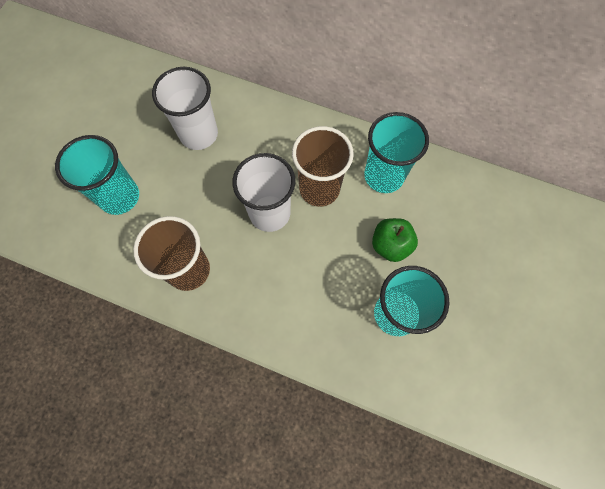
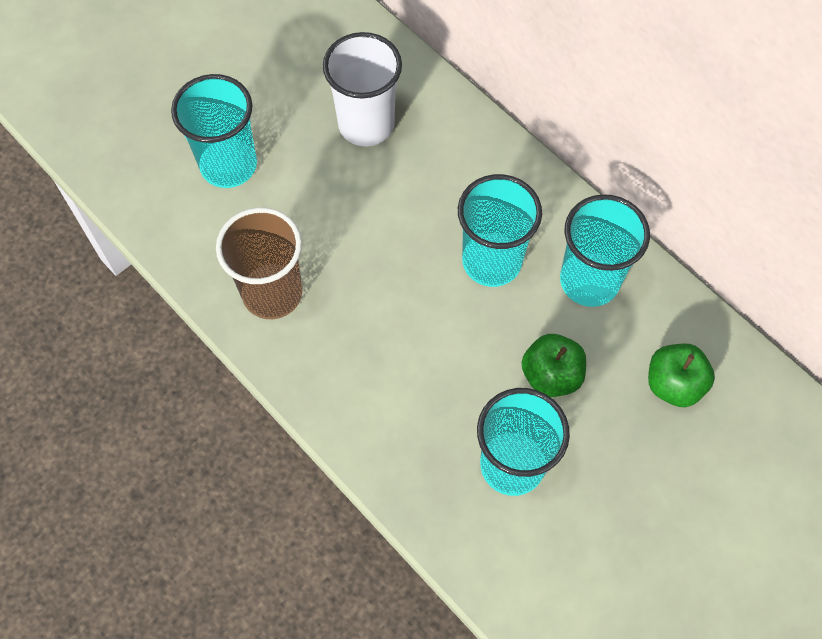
camera: 25 degrees right, 5 degrees down
(269, 213) = (409, 265): white cup -> none
(319, 189) = (491, 261): brown cup -> turquoise cup
(464, 218) = (673, 384): none -> green apple

